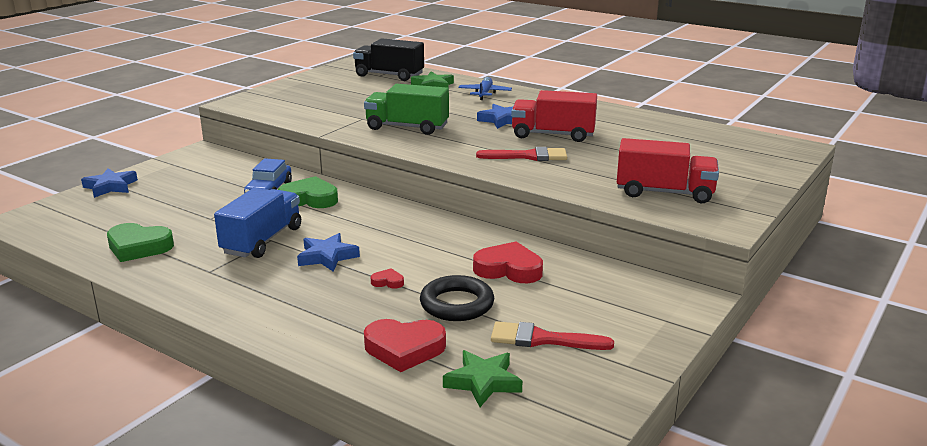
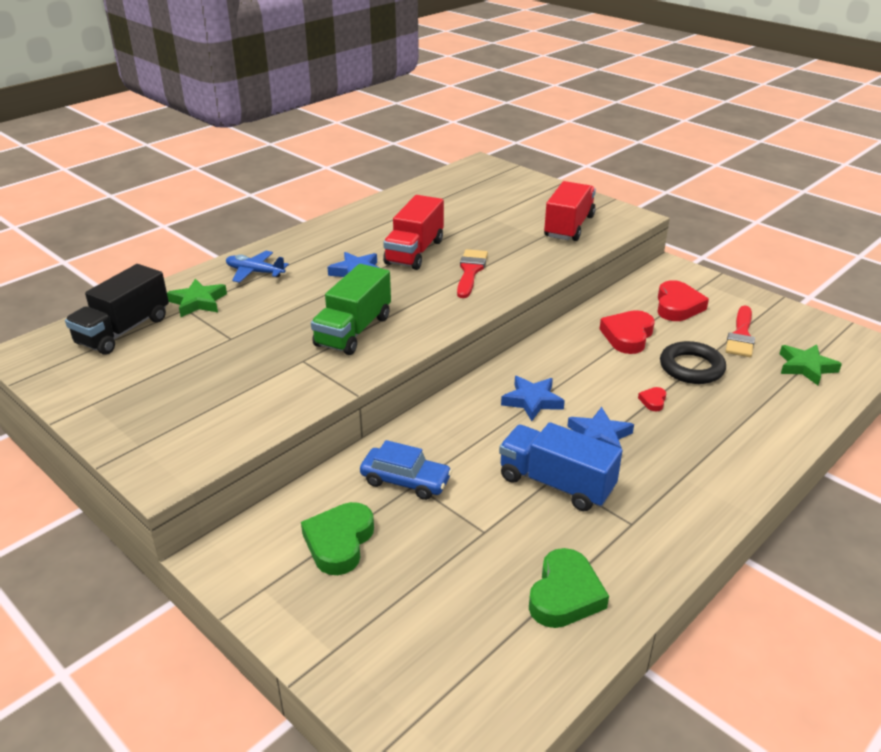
camera: 80 degrees left, 10 degrees up
(110, 187) = (336, 658): blue star -> blue star (532, 401)
(309, 199) = (444, 447): green heart -> green heart (339, 542)
(404, 349) = (768, 399): red heart -> red heart (677, 306)

